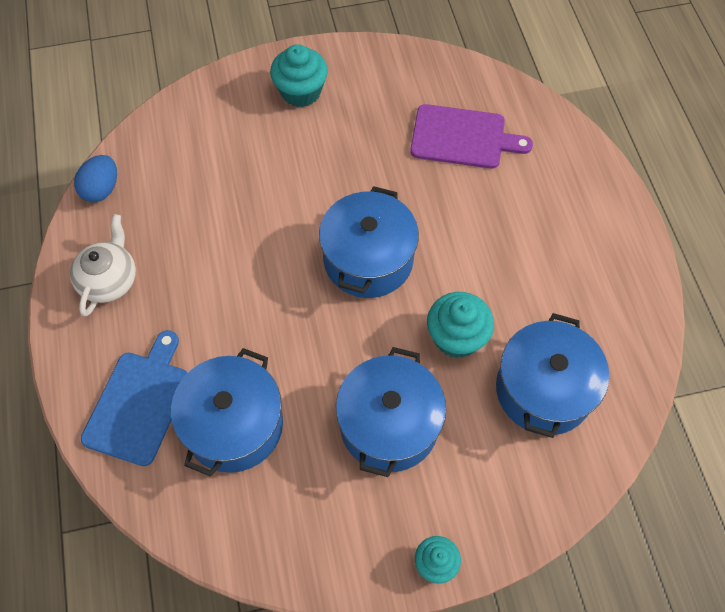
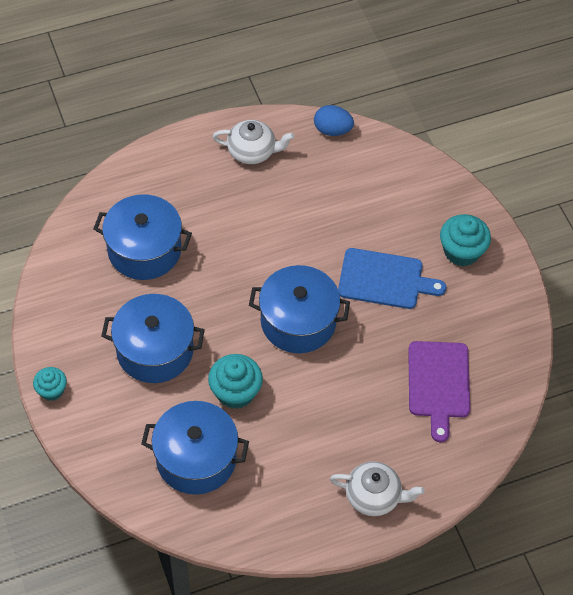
camera: 80 degrees right, 5 degrees down
(139, 402) = (155, 189): blue cutting board -> blue cutting board (385, 279)
(593, 215) = (374, 496): none -> white teapot

